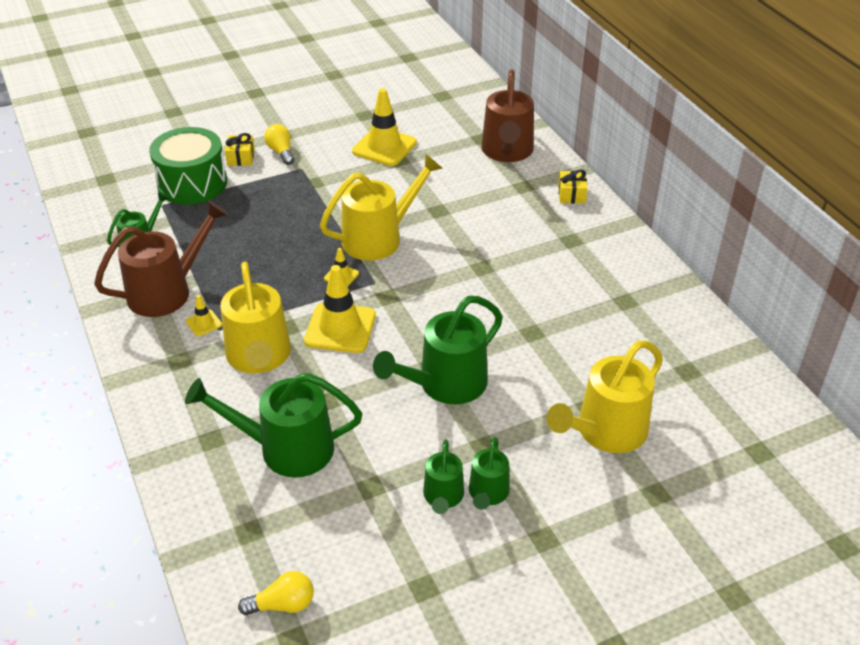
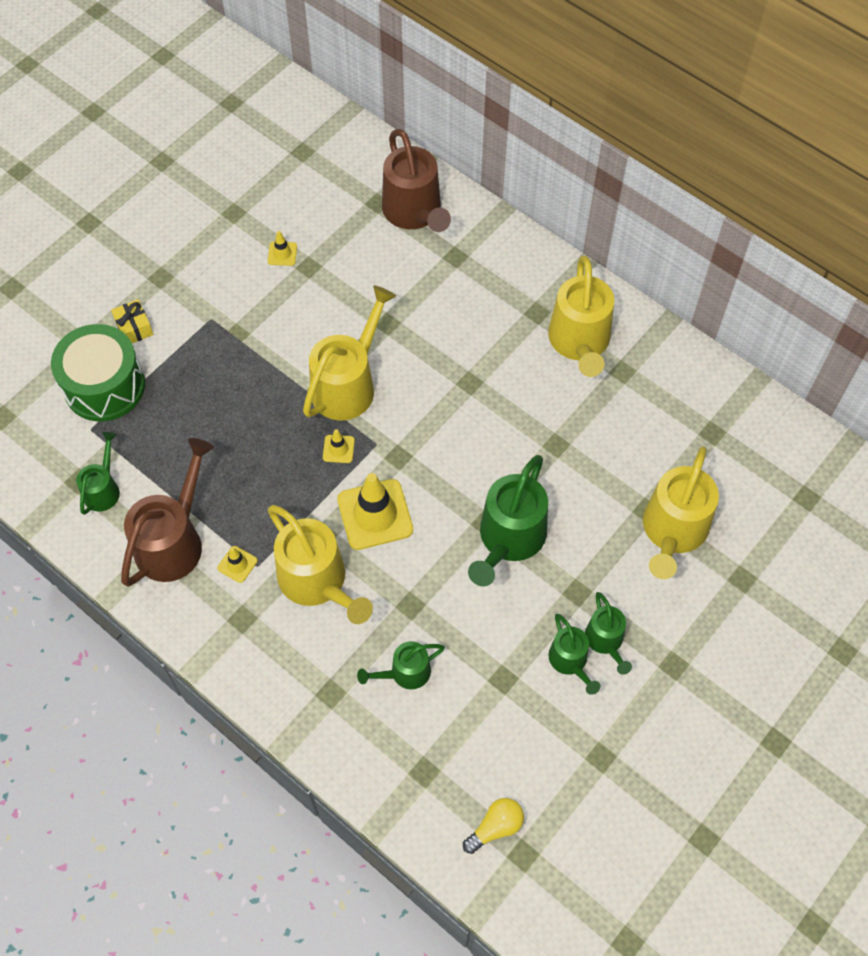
camera: 25 degrees left, 20 degrees up
(281, 152) = (174, 303): yellow light bulb -> none
(285, 448) = (405, 673): green watering can -> green watering can, size x0.55
(384, 147) = (282, 254): yellow traffic cone -> yellow traffic cone, size x0.47
(571, 194) = (508, 250): yellow gift -> none
(597, 271) = (579, 343): none -> yellow watering can

